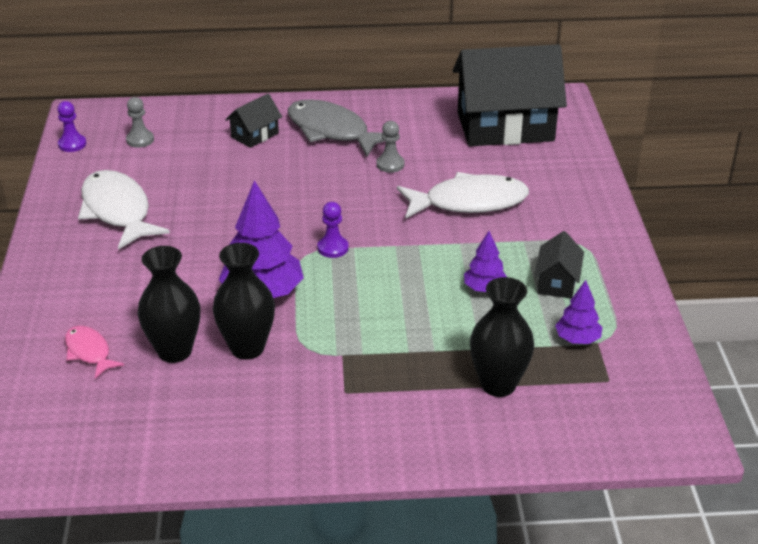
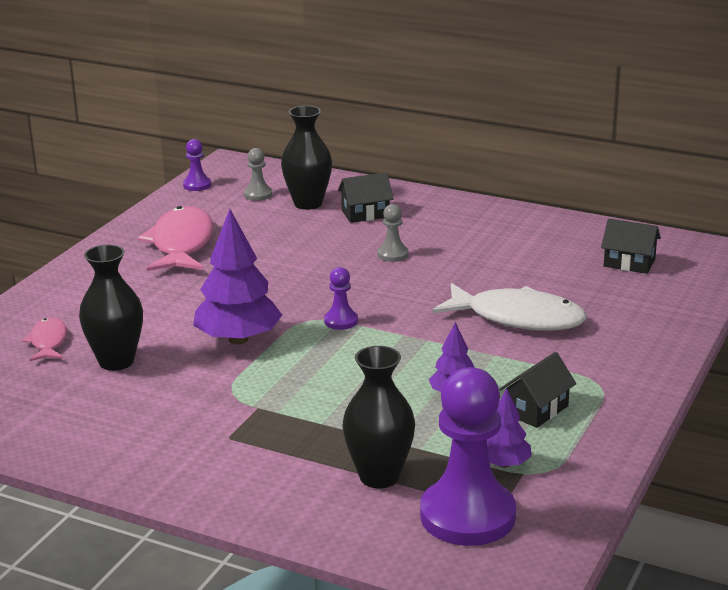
camera: 30 degrees right, 10 degrees down
(117, 211) = (181, 244): white fish -> pink fish
(247, 348) = (179, 377): black vase -> black vase (308, 203)
(332, 131) = (443, 227): grey fish -> none
(390, 164) = (471, 267): grey pawn -> grey pawn (392, 254)
(505, 127) = (629, 263): black house -> black house, size x0.44
(593, 395) = (467, 516): none -> purple pawn

